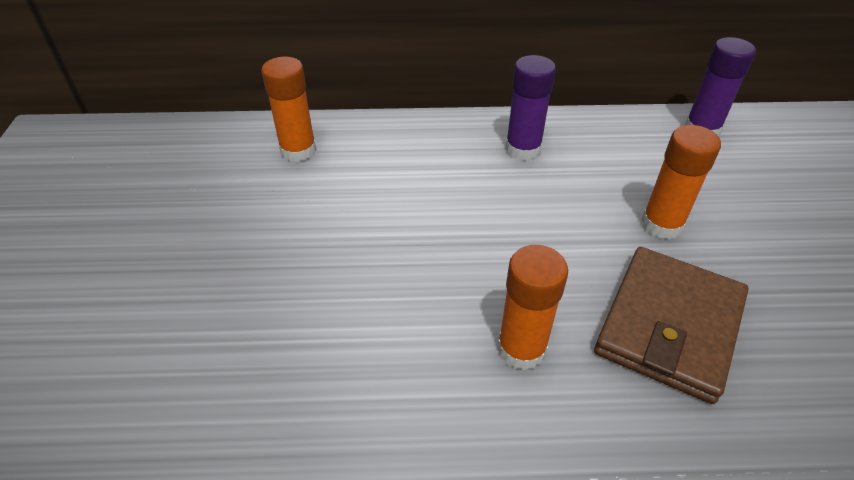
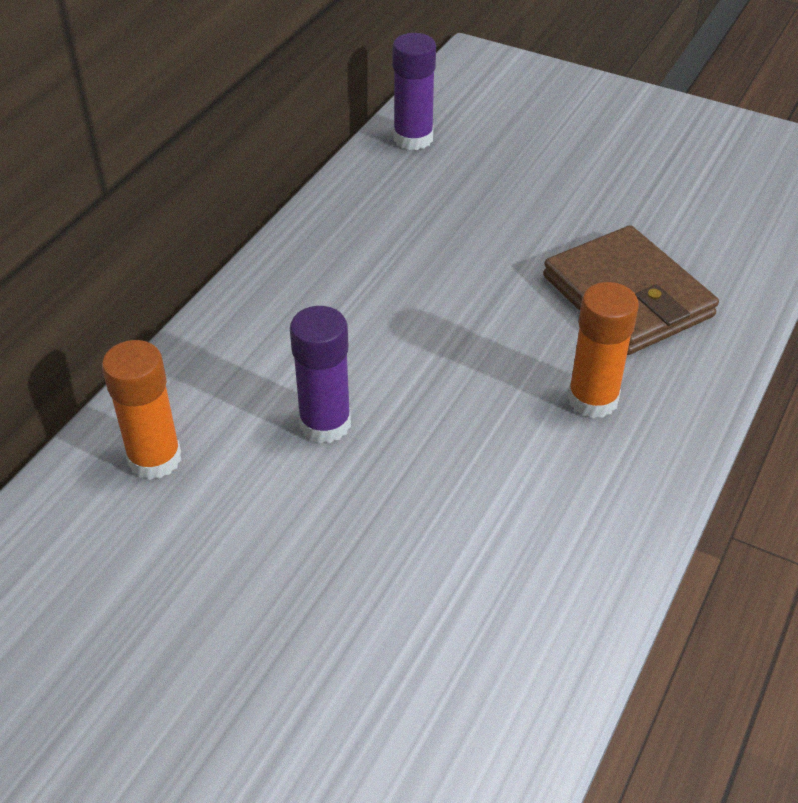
camera: 60 degrees left, 0 degrees up
(523, 149) = (331, 269): purple glue stick -> purple glue stick (325, 424)
(662, 224) = (514, 235): orange glue stick -> none

